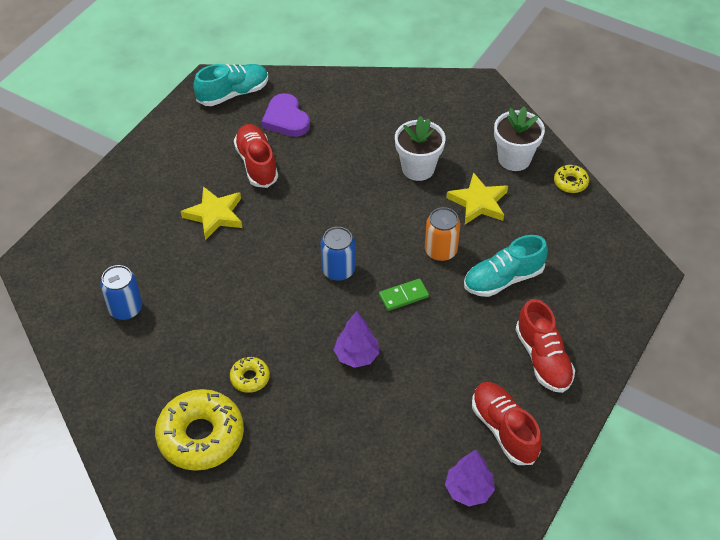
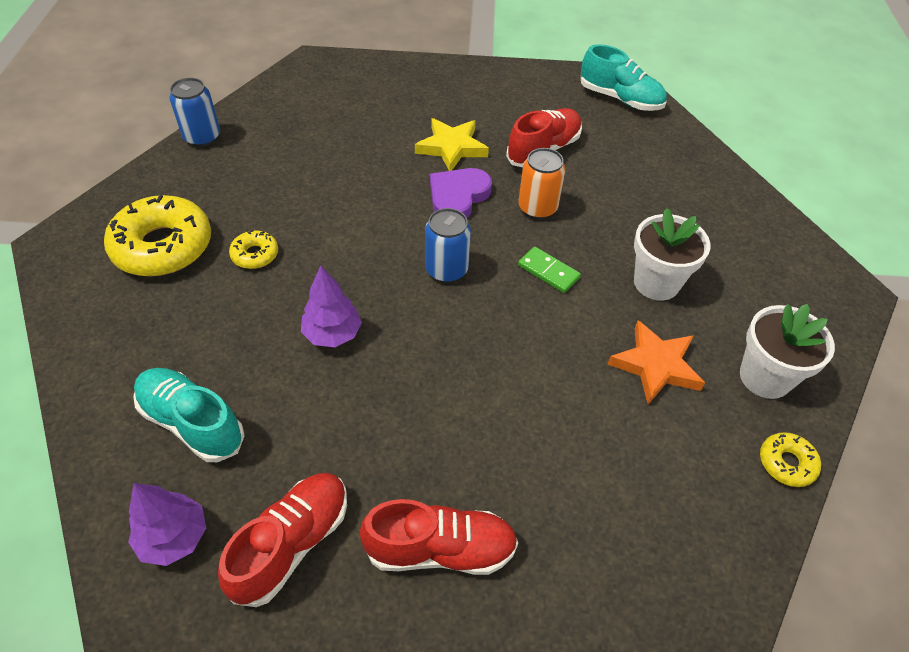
camera: 60 degrees right, 0 degrees up
(125, 309) = (295, 135): blue can -> blue can (202, 137)
(286, 119) = (623, 147): purple heart -> purple heart (458, 197)
(403, 296) = (449, 345): green domino -> green domino (548, 271)
(440, 251) = (545, 355): orange can -> orange can (537, 208)
(478, 202) = (656, 365): yellow star -> orange star
(503, 279) = (548, 444): turquoise shoe -> turquoise shoe (192, 423)
(543, 359) = (440, 549): red shoe -> red shoe turned 135 degrees counterclockwise

